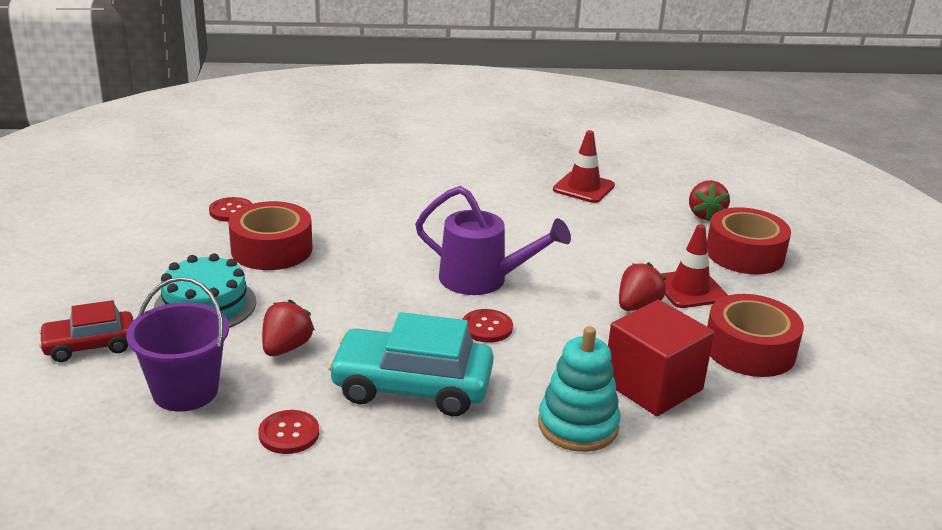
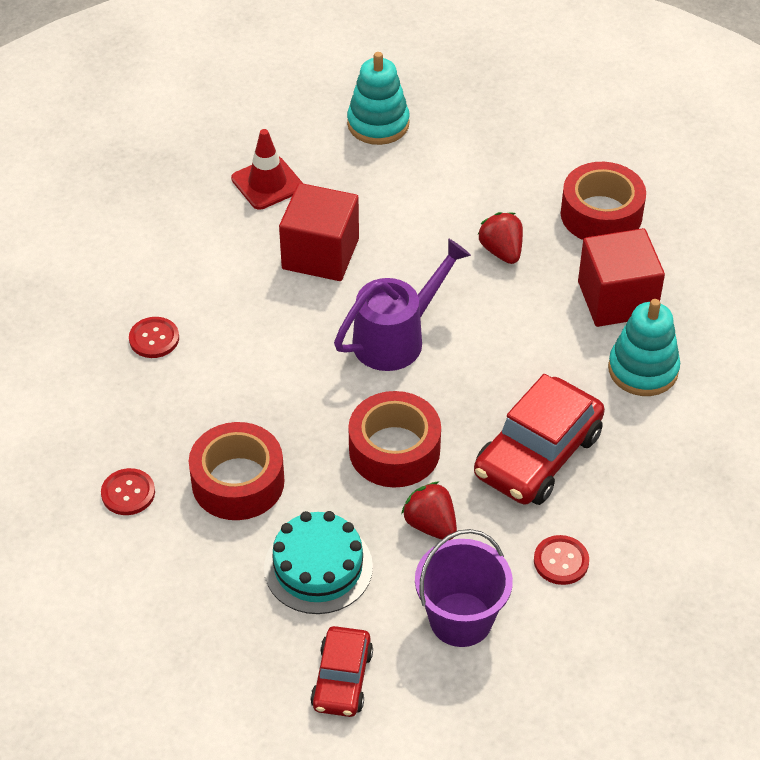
camera: 60 degrees left, 20 degrees up
(412, 387) = (538, 455): turquoise car -> red car
(487, 327) = (477, 368): red button -> red button (154, 339)
(537, 225) = (320, 254): none -> red cube
(689, 289) = (495, 203): red traffic cone -> none
(705, 215) = (378, 124): red strawberry -> turquoise stacking toy
(744, 254) = (461, 136): red tape -> red tape (394, 450)

